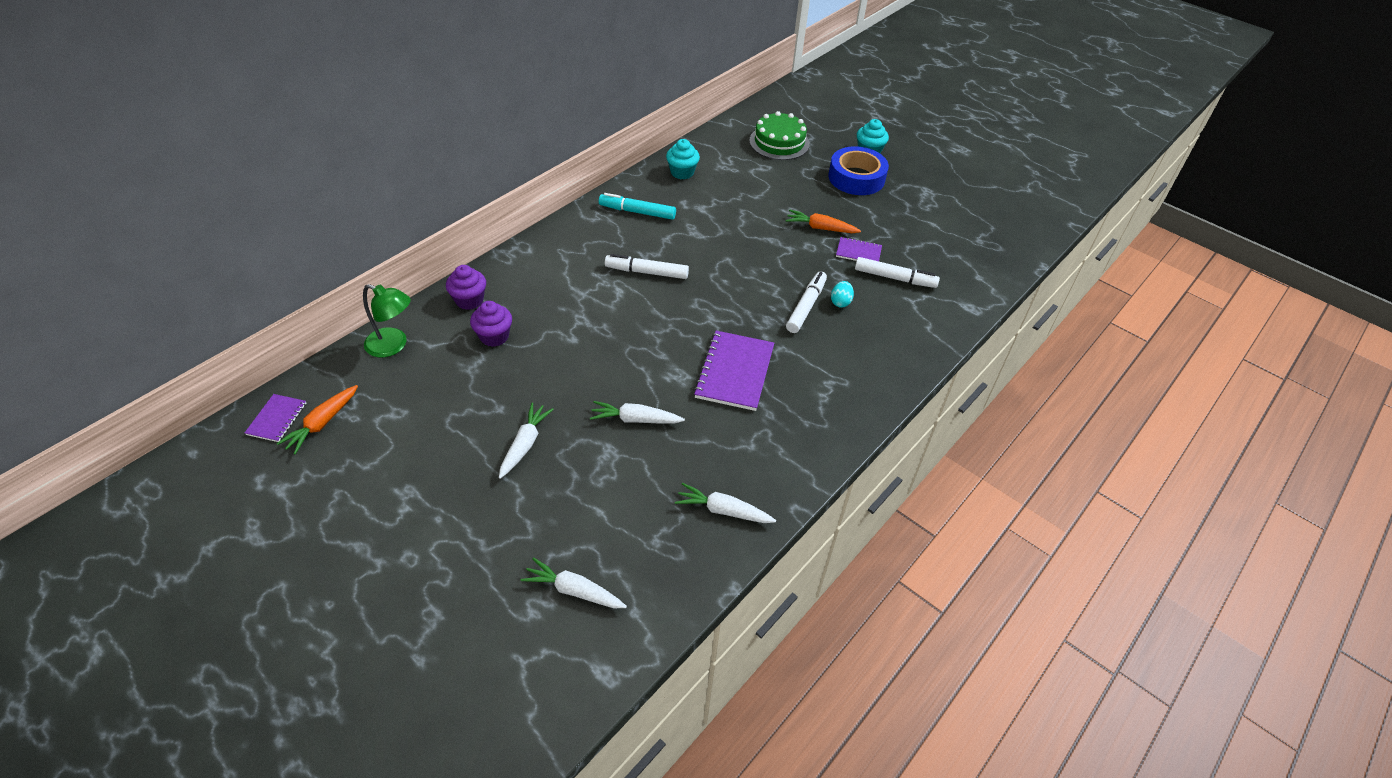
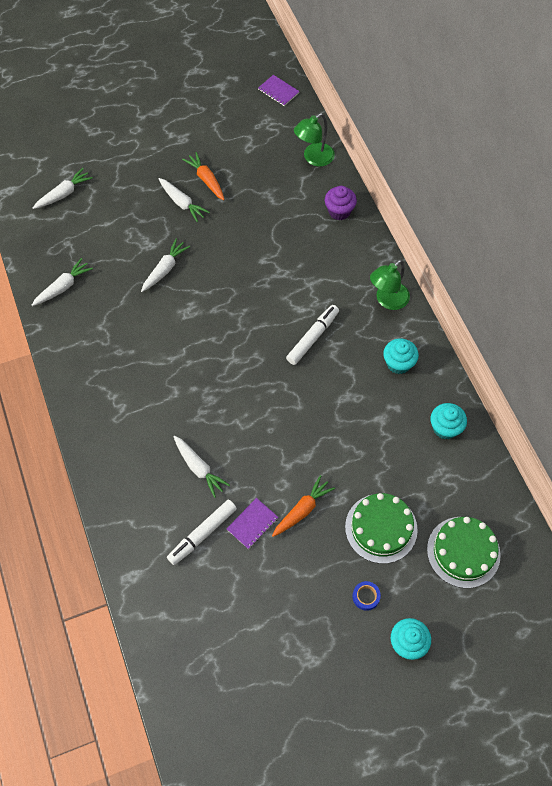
camera: 120 degrees right, 15 degrees up
(322, 423) = (262, 111): orange carrot -> orange carrot (206, 180)
(494, 336) = (292, 215): purple cupcake -> none
(570, 235) = (387, 300): none -> green lamp
(637, 212) = (398, 363): turquoise marker -> turquoise cupcake
(734, 372) = (170, 349): purple notebook -> none
(797, 184) = (381, 528): none -> green cake
(806, 307) = (208, 437): white marker -> none
(840, 302) = (199, 468): turquoise egg -> white carrot
(856, 178) = (366, 596): blue tape -> blue tape, size x0.41

